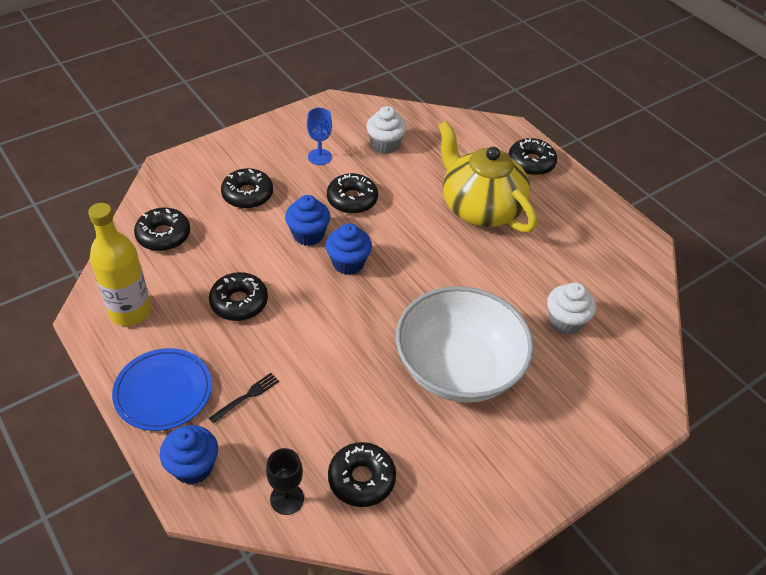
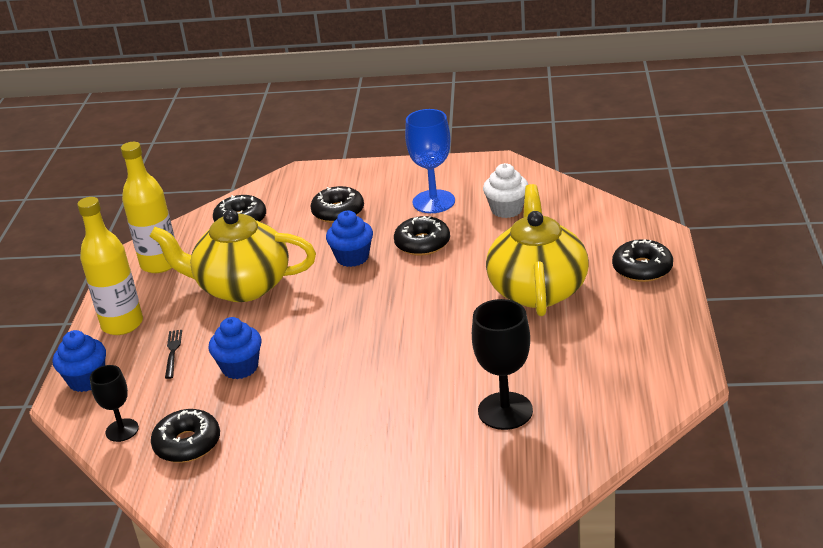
camera: 45 degrees right, 15 degrees down
(163, 391) = (122, 324): blue plate -> yellow bottle
(239, 302) = (241, 286): black donut -> yellow teapot
(246, 396) = (173, 352): black fork -> black fork turned 90 degrees counterclockwise
(319, 157) = (433, 202): blue goblet -> blue goblet, size x1.63
(348, 263) = (360, 290): blue cupcake -> blue cupcake (240, 367)
(458, 368) = (359, 404): white bowl -> none
(565, 322) = (505, 411): white cupcake -> black goblet

